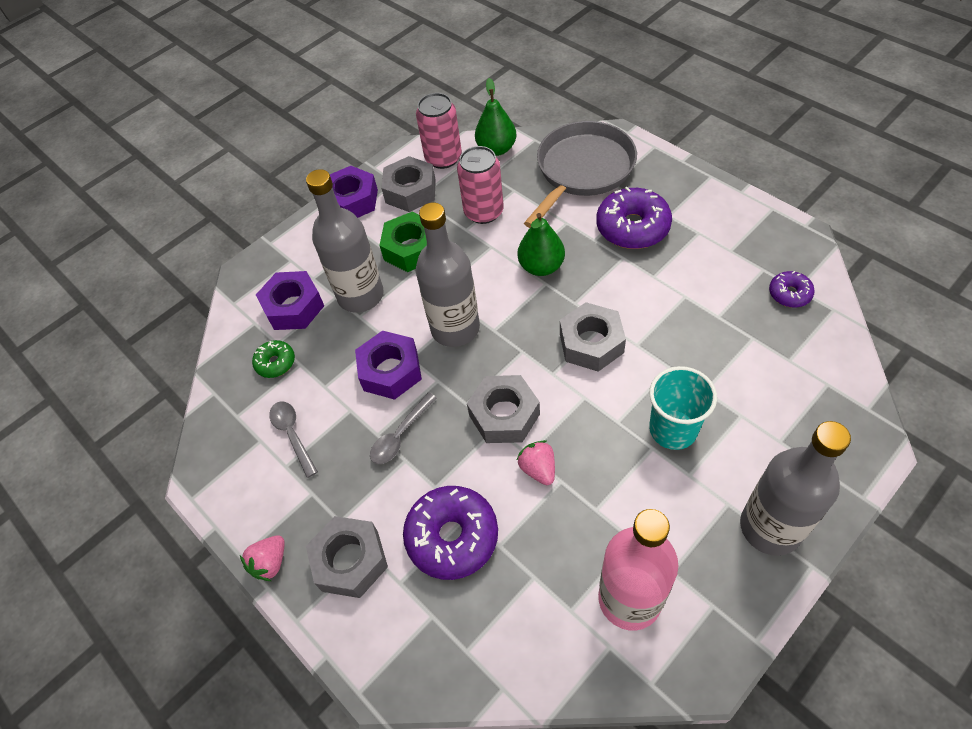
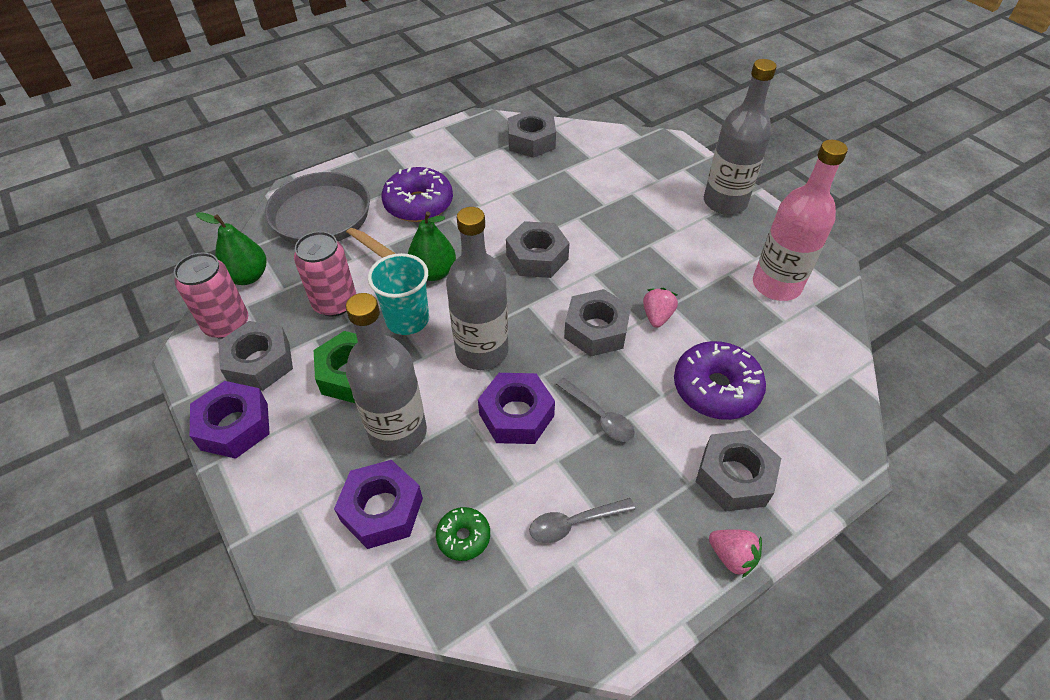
camera: 85 degrees left, 5 degrees down
(538, 469) = (657, 316): pink strawberry -> pink strawberry turned 120 degrees clockwise
(673, 429) = (636, 229): turquoise cup -> turquoise cup (407, 320)
(789, 294) = (531, 141): purple donut -> grey nut

